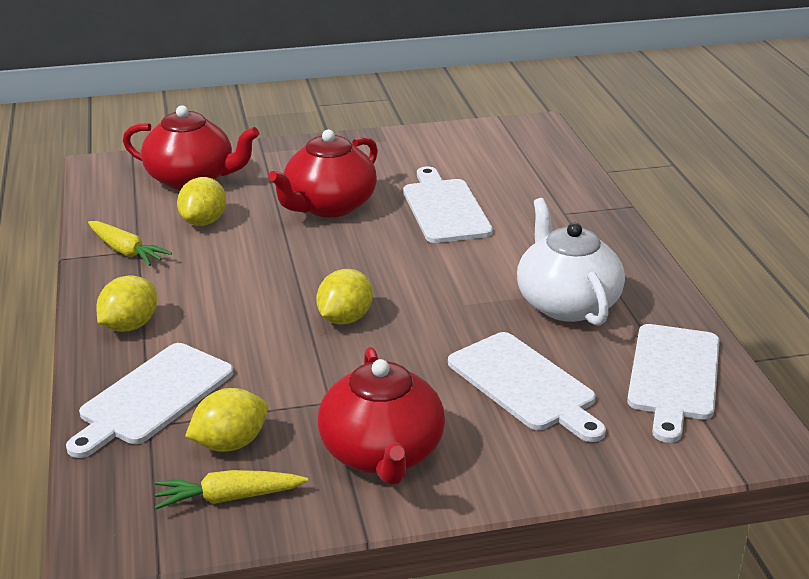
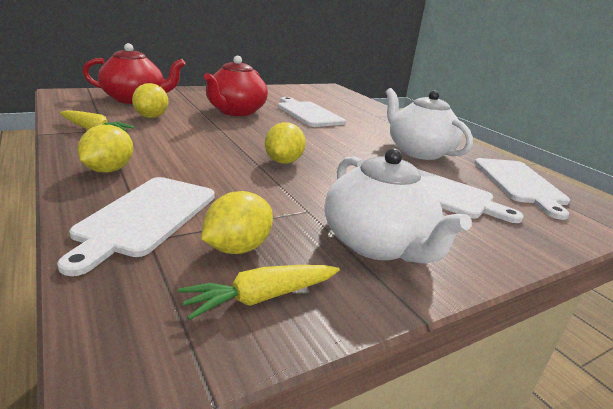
camera: 20 degrees left, 5 degrees down
(382, 453) = (377, 244): red teapot -> white teapot

